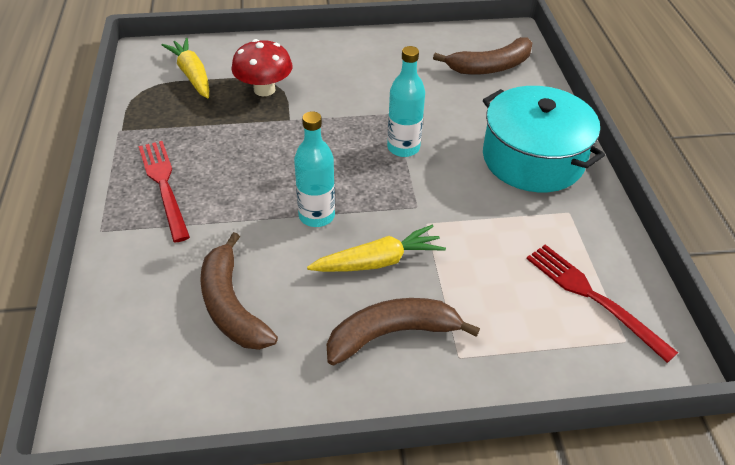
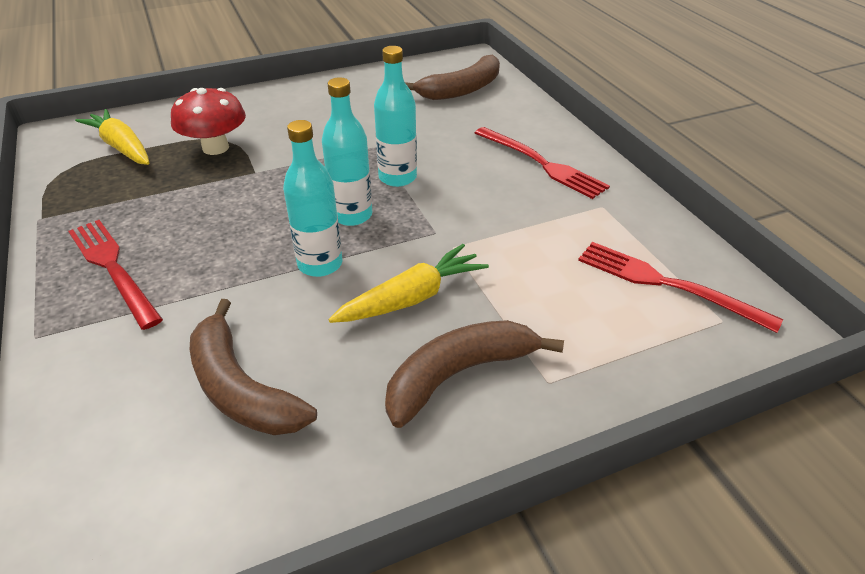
camera: 15 degrees left, 5 degrees down
(354, 176) = (352, 215): none -> turquoise bottle
(533, 159) = (542, 164): turquoise pot -> red fork

